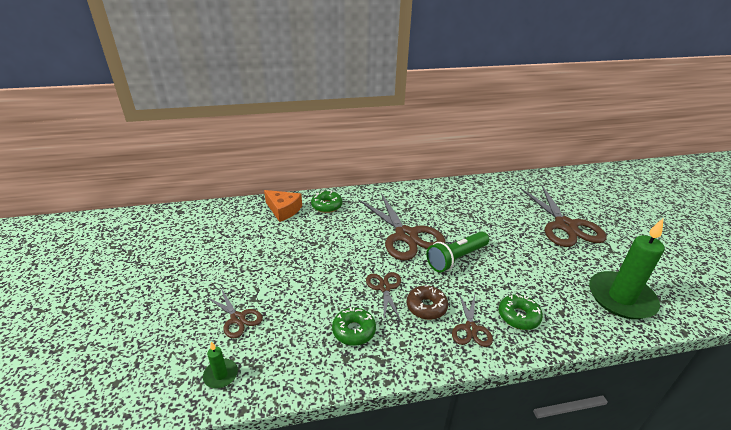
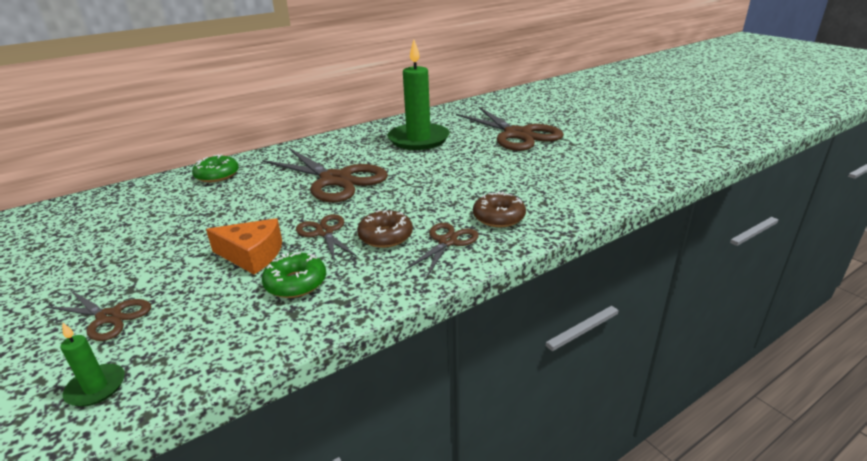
camera: 20 degrees left, 5 degrees down
(283, 210) = (153, 192): orange cheese -> orange cheese (252, 255)
(456, 258) = (406, 186): green flashlight -> none
(470, 328) = (447, 242): brown scissors -> brown scissors turned 135 degrees counterclockwise
(518, 316) = (499, 217): green donut -> brown donut
(621, 298) = (598, 176): green candle -> green candle (418, 139)

